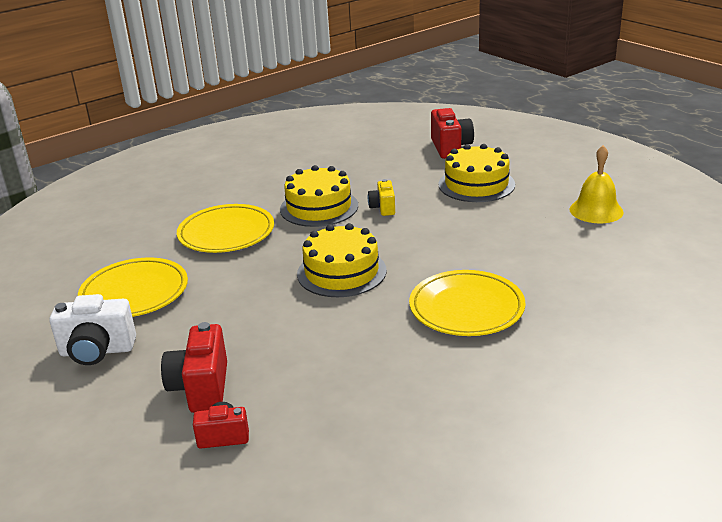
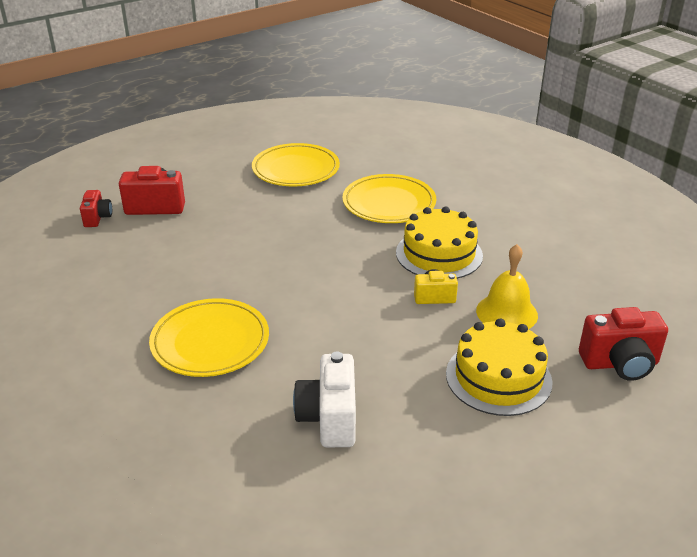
camera: 90 degrees right, 5 degrees up
(97, 351) = (220, 163): white camera -> white camera (329, 419)
(341, 272) = (300, 267): yellow cake -> none
(596, 210) = (412, 489): yellow bell -> yellow bell (506, 312)

